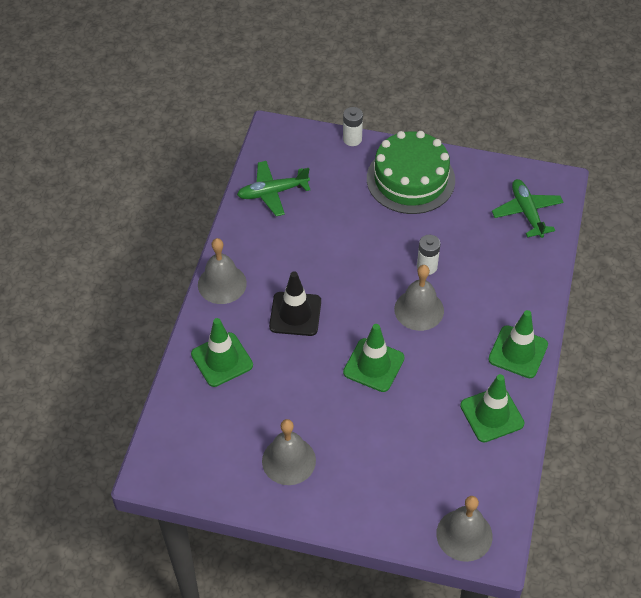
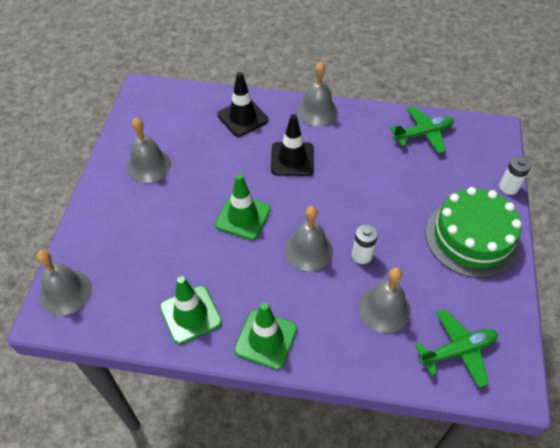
camera: 85 degrees right, 0 degrees up
(222, 360) = (242, 117): green traffic cone -> black traffic cone
(272, 192) = (423, 134): green plane -> green plane turned 90 degrees clockwise
(486, 257) = (384, 308): none -> grey bell

